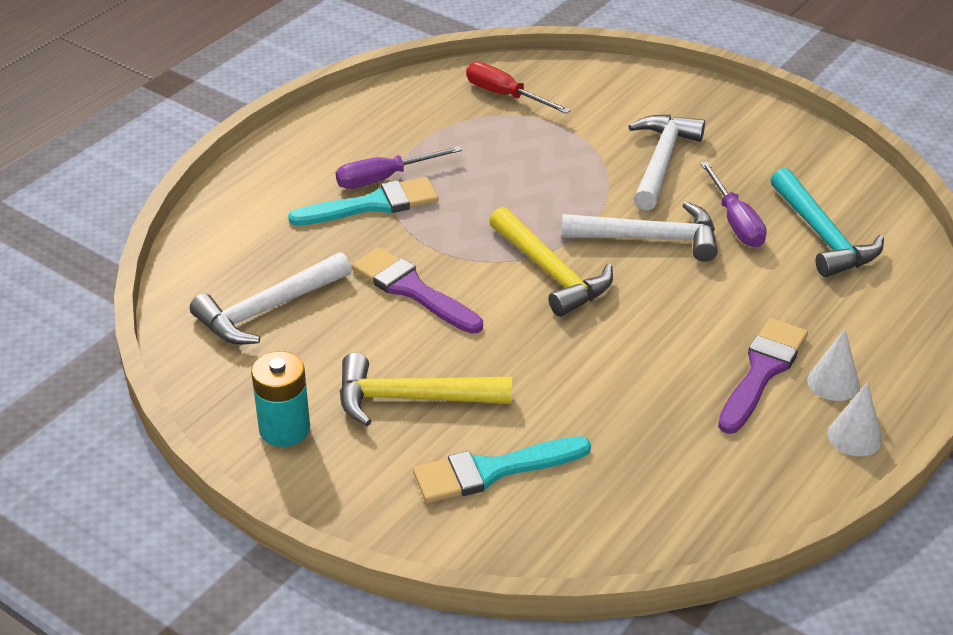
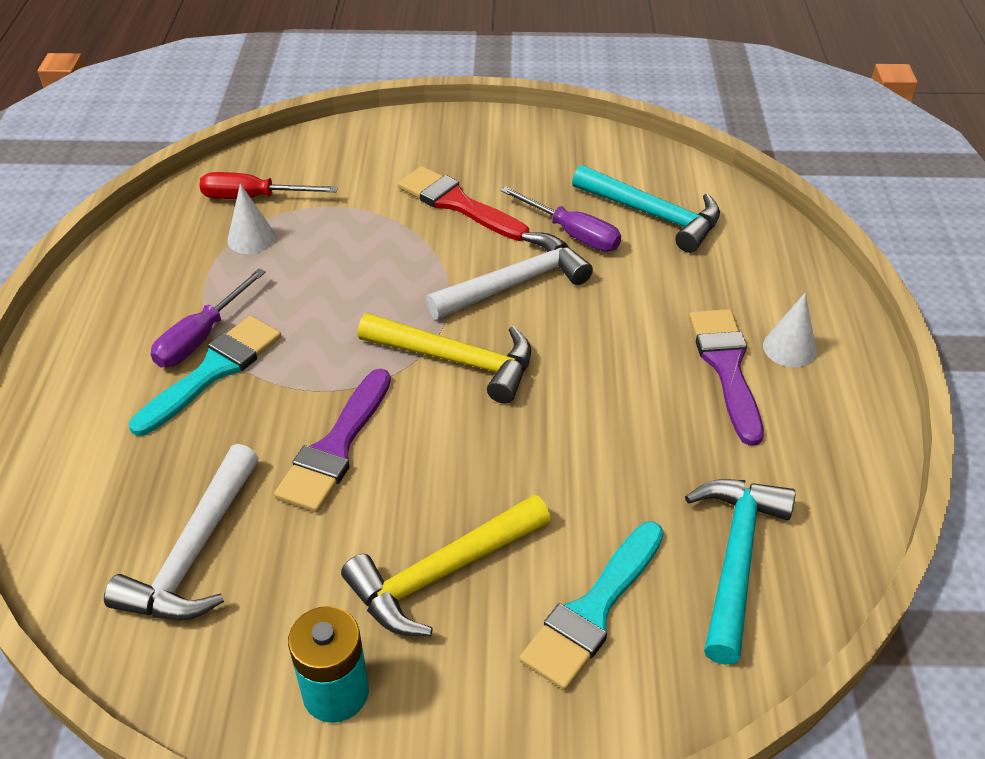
camera: 35 degrees left, 5 degrees up
(412, 290) = (336, 447): purple brush -> purple brush turned 75 degrees counterclockwise
(628, 494) = (735, 559): none -> turquoise hammer
(661, 161) = (457, 204): white hammer -> red brush
(854, 436) = (853, 391): white cone -> white cone (251, 238)

